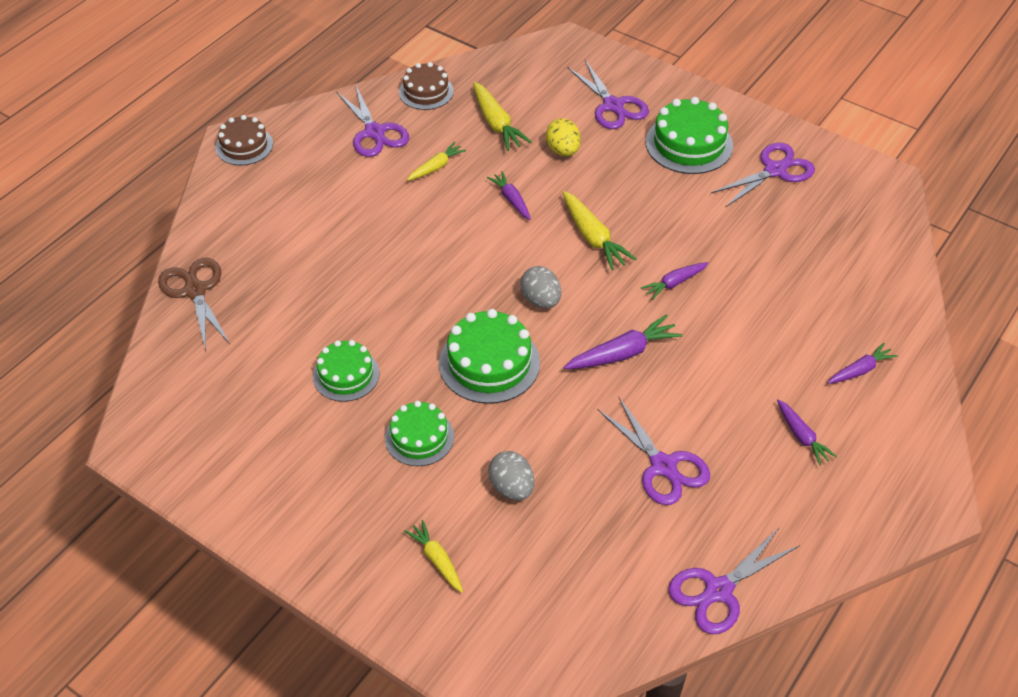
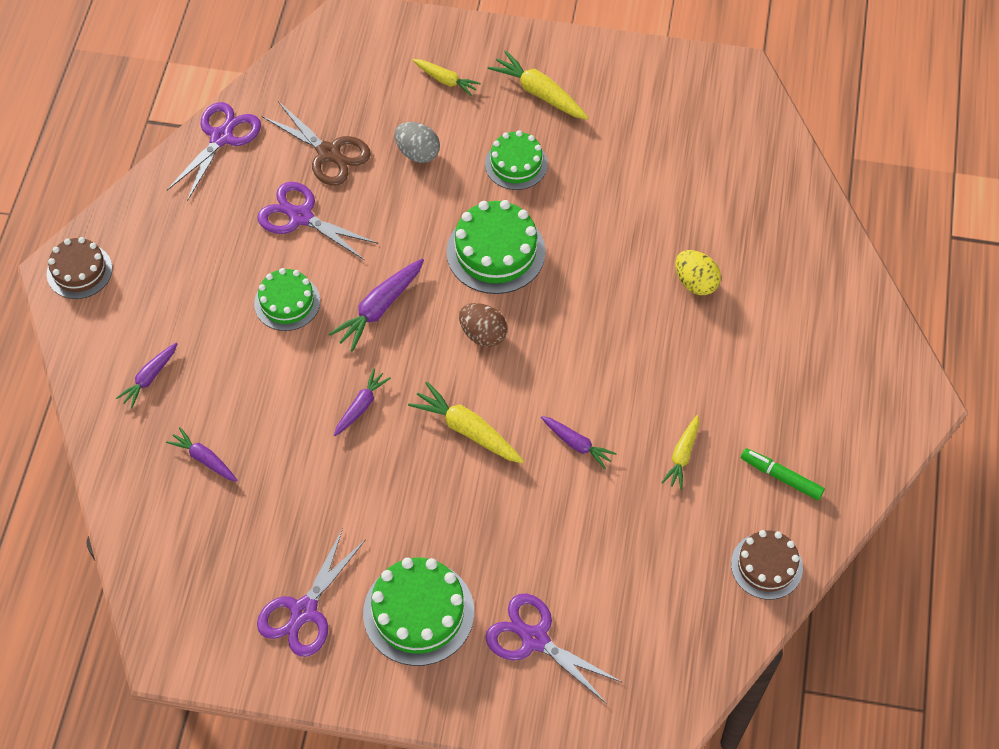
camera: 155 degrees right, 10 degrees up
(195, 291) = (806, 216): brown scissors -> brown scissors (328, 153)
(244, 146) = (903, 398): brown cake -> brown cake (79, 271)
(346, 375) = (613, 192): green cake -> green cake (287, 302)
(374, 132) = (781, 477): purple scissors -> green marker
(496, 123) = (655, 549): yellow carrot -> yellow carrot (539, 93)
(541, 300) = (483, 334): grey egg -> brown egg
(563, 151) = (558, 539): yellow egg -> yellow egg (695, 282)
(802, 436) = (189, 289): purple carrot -> purple carrot (204, 459)

